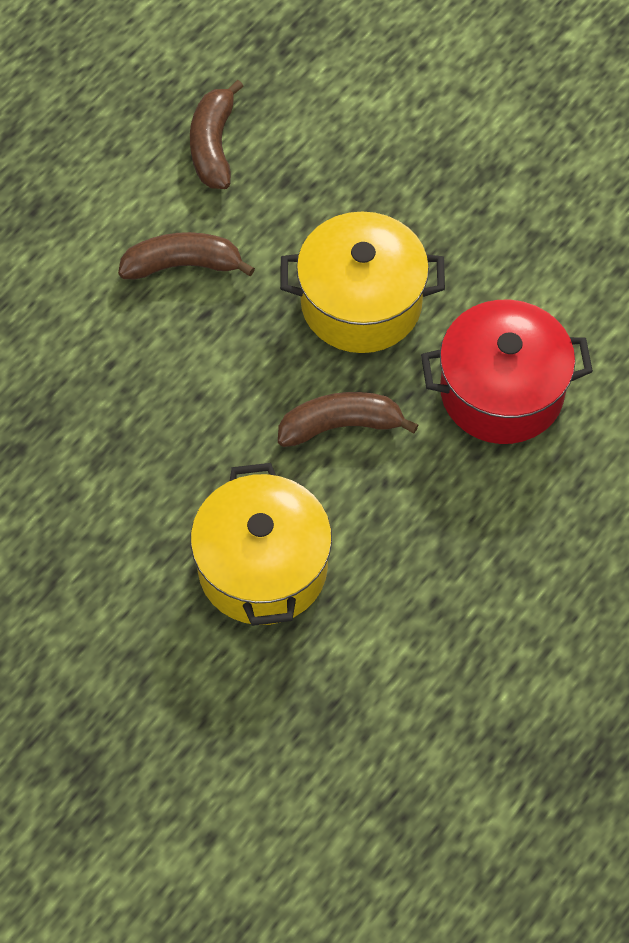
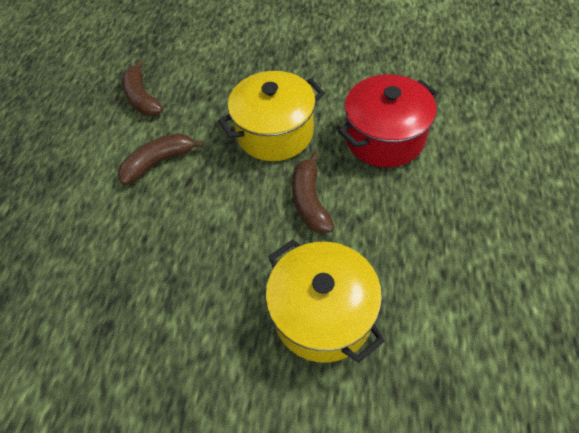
camera: 25 degrees left, 5 degrees down
(341, 426) = (310, 200): brown banana -> brown banana turned 60 degrees counterclockwise

